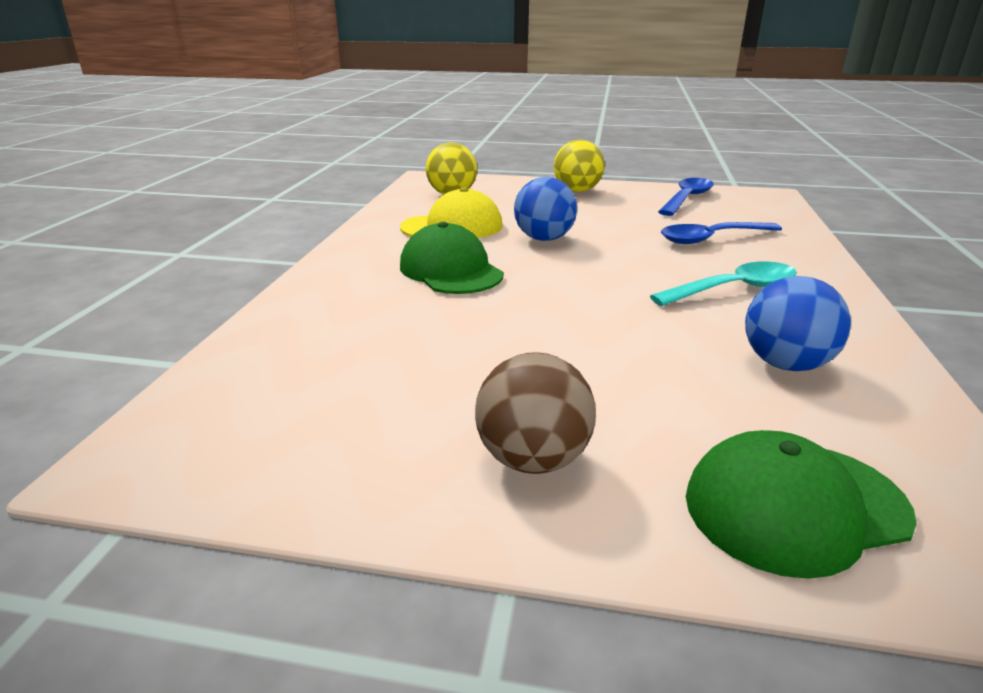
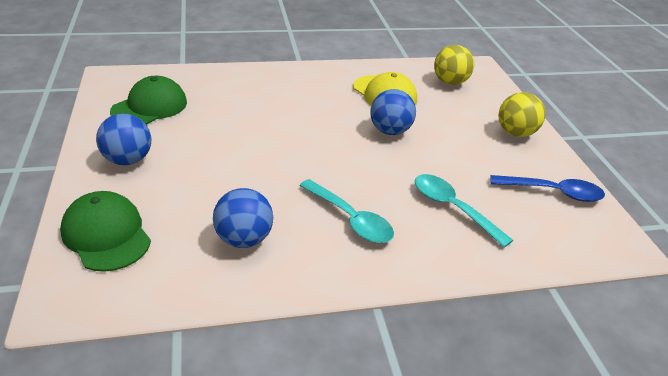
camera: 65 degrees right, 10 degrees up
(451, 270) = (312, 106): green cap -> green cap (150, 107)
(533, 459) = (128, 160): brown ball -> blue ball
(711, 239) = (452, 208): blue spoon -> turquoise spoon

